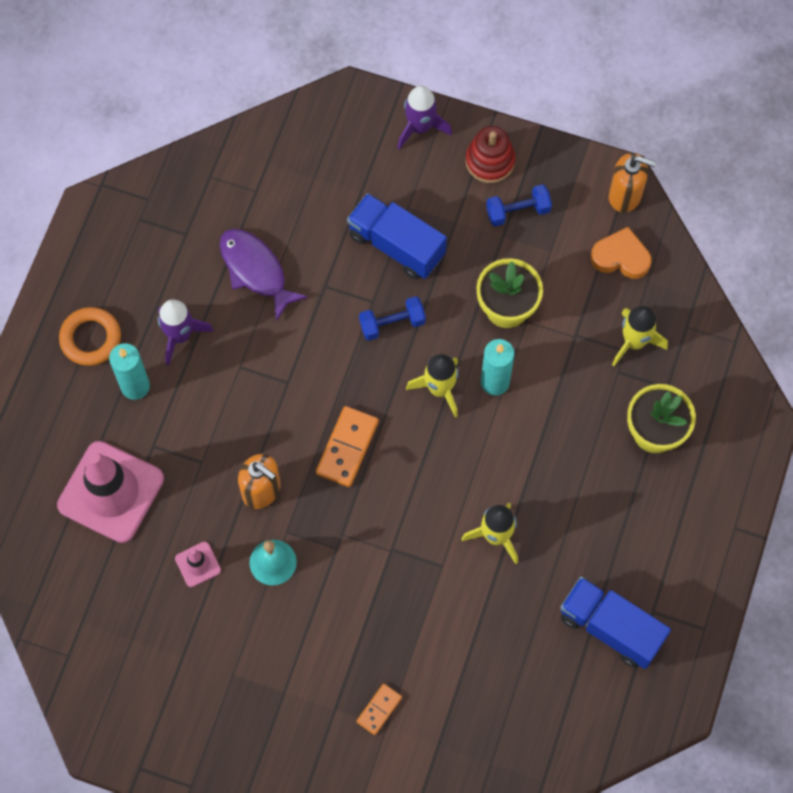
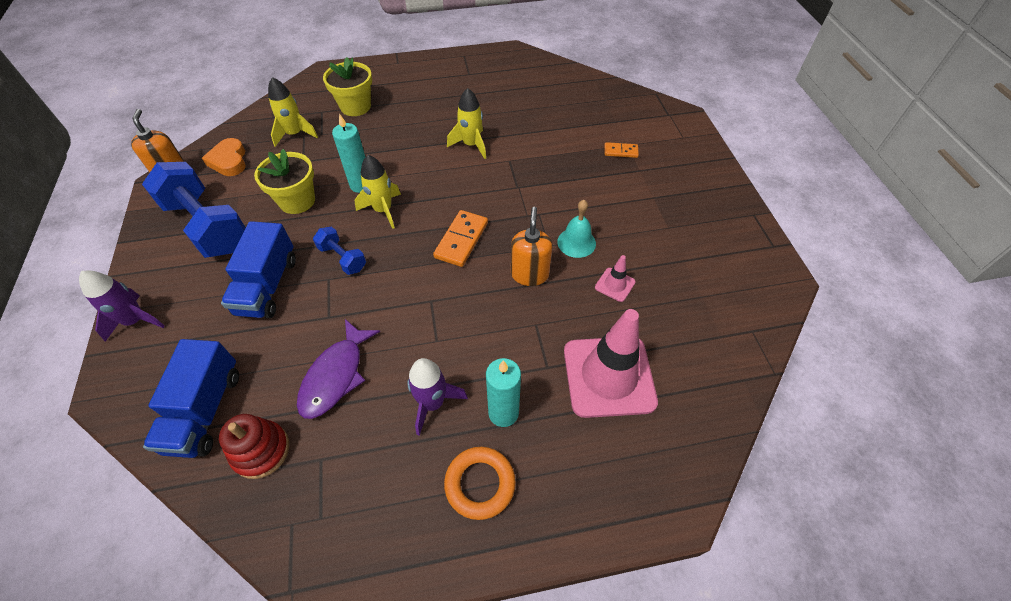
camera: 120 degrees left, 15 degrees down
(347, 448) = (461, 240): orange domino -> orange domino turned 60 degrees counterclockwise
(490, 161) = (162, 260): red stacking toy -> red stacking toy (261, 451)
(518, 211) = (207, 226): blue dumbbell -> blue dumbbell, size x2.07
(611, 628) = (490, 84): blue truck -> blue truck (205, 410)

